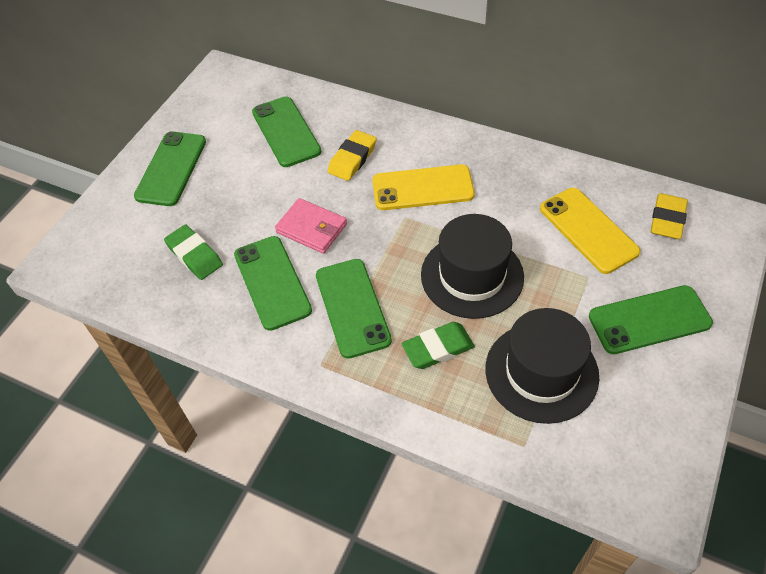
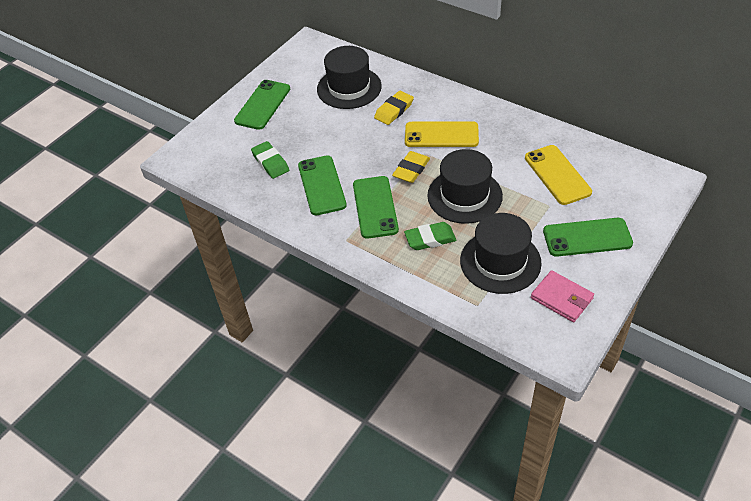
camera: 10 degrees right, 5 degrees down
(286, 132) = (349, 88): green phone -> black hat
(311, 228) = (356, 153): pink wallet -> pink wallet (561, 298)
(667, 219) = (619, 174): yellow eraser -> yellow eraser (411, 170)

